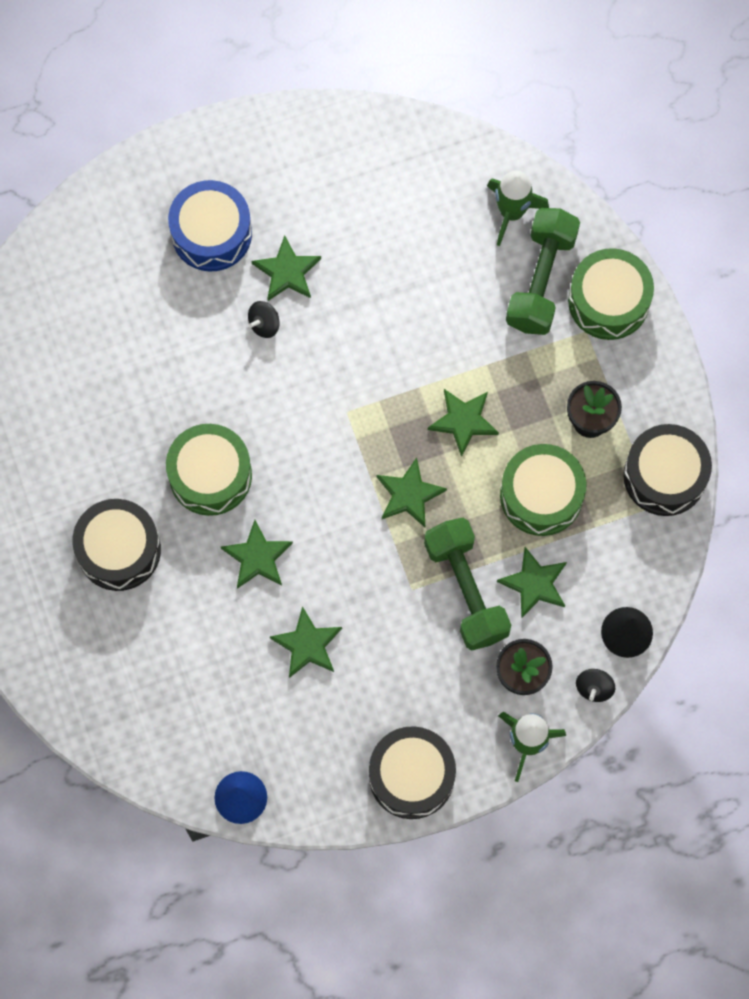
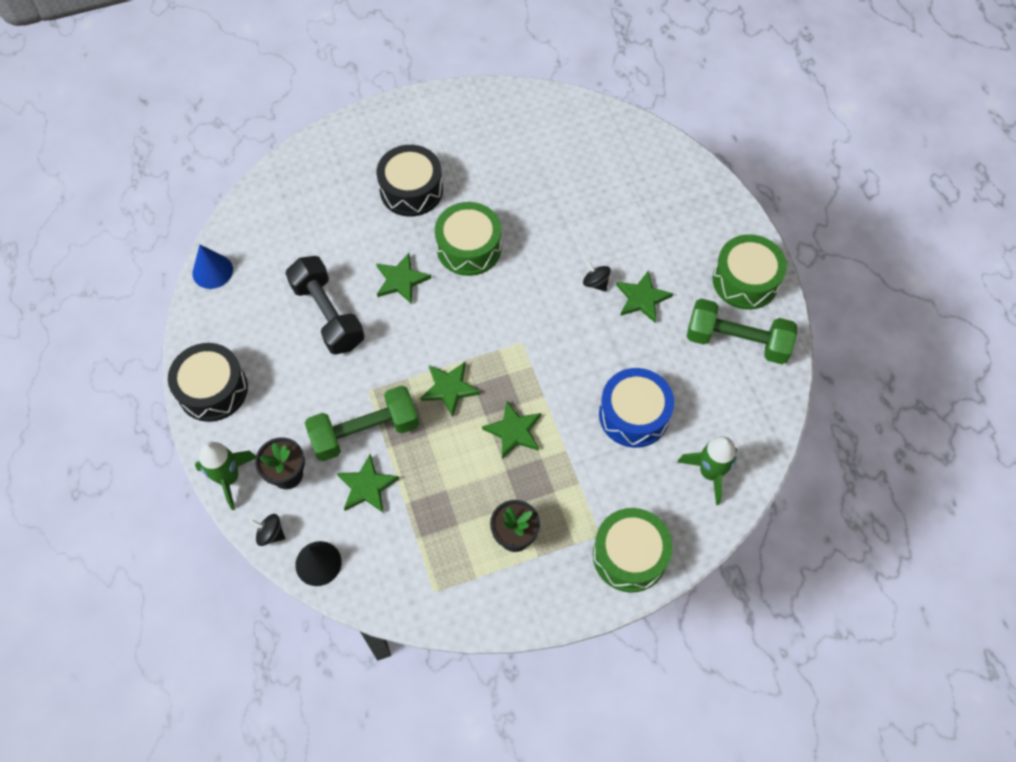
camera: 90 degrees right, 10 degrees down
(211, 233) = (671, 245): blue drum -> blue drum (634, 415)
(307, 644) = (328, 315): green star -> black dumbbell
(540, 280) = (647, 496): green dumbbell -> green dumbbell (737, 341)
(541, 495) = (446, 493): green drum -> green drum (745, 280)
(664, 476) = (462, 601): black drum -> none

